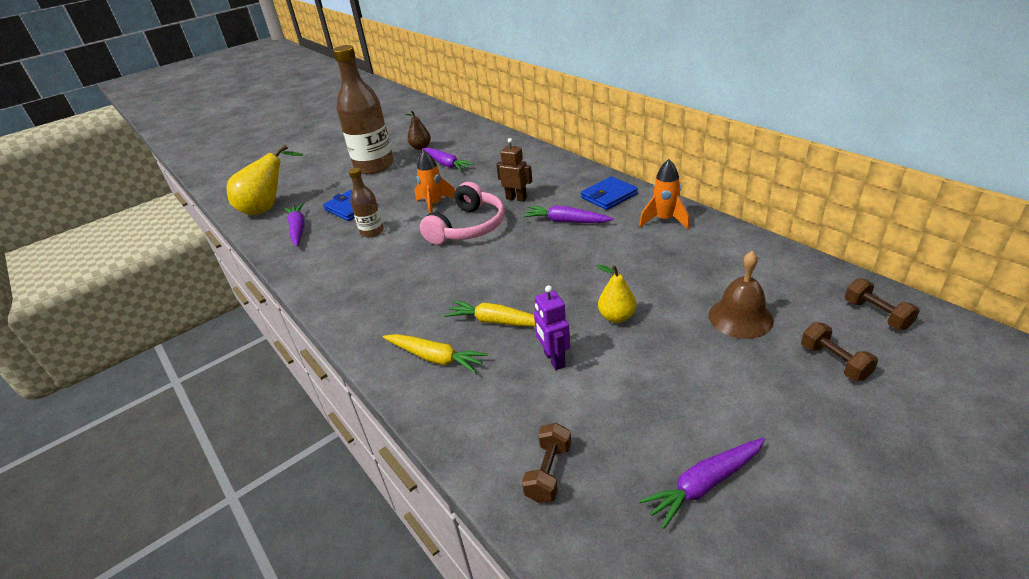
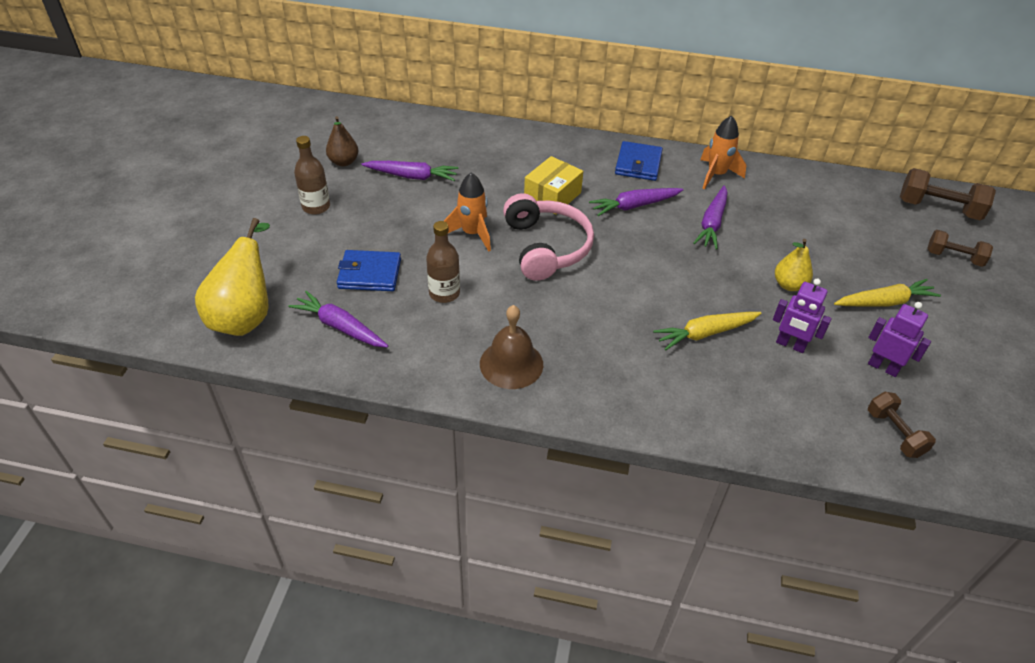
camera: 45 degrees left, 10 degrees up
(374, 166) = (316, 207): brown bottle -> brown bottle, size x0.49
(435, 358) = (699, 393): yellow carrot -> yellow carrot (884, 302)
(516, 198) = (552, 196): brown robot -> yellow box
(615, 416) = (883, 367): none -> purple robot
(704, 484) = (982, 384): purple carrot -> purple carrot (712, 223)
(740, 317) = (868, 247): brown bell -> brown bell (511, 364)
(876, 314) = (938, 208): brown dumbbell -> brown dumbbell, size x1.55

